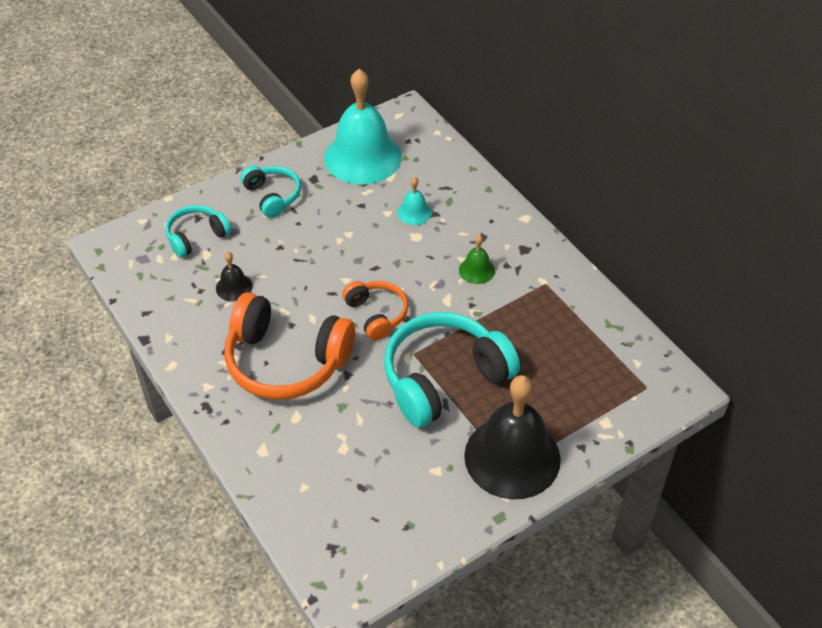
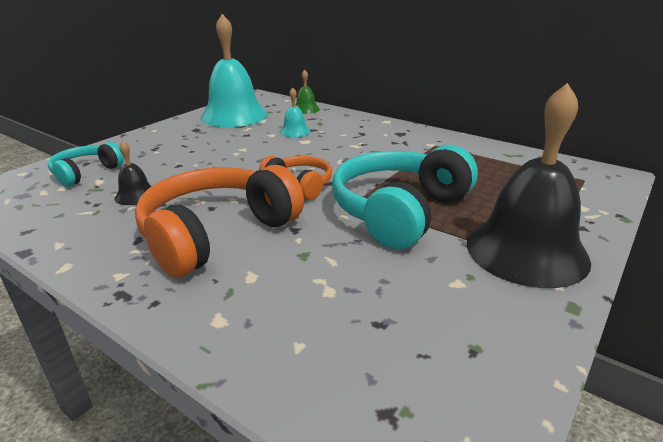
camera: 20 degrees left, 20 degrees down
(273, 196) = (161, 142): turquoise headphones -> none
(286, 361) = (217, 234): orange headphones -> orange headphones turned 135 degrees clockwise
(476, 270) = (371, 148): green bell -> green bell (306, 109)

